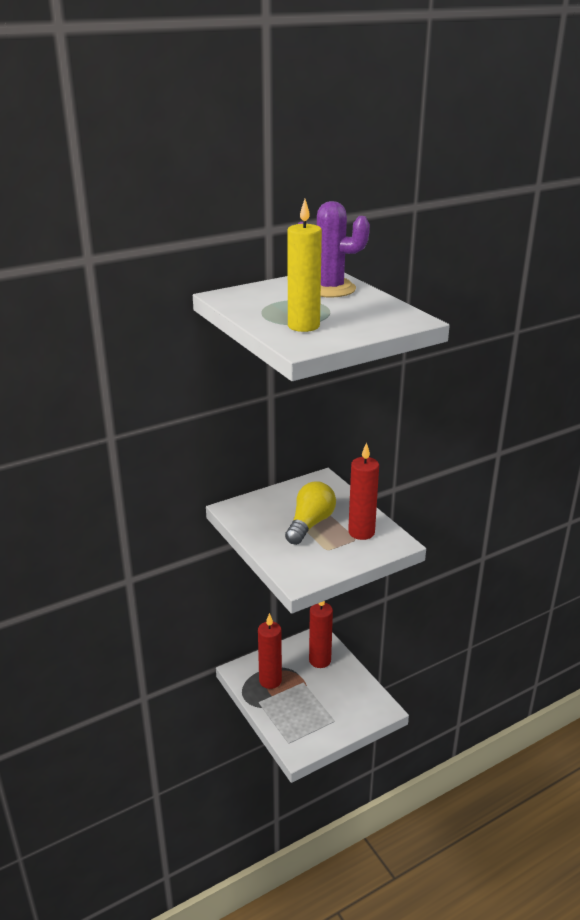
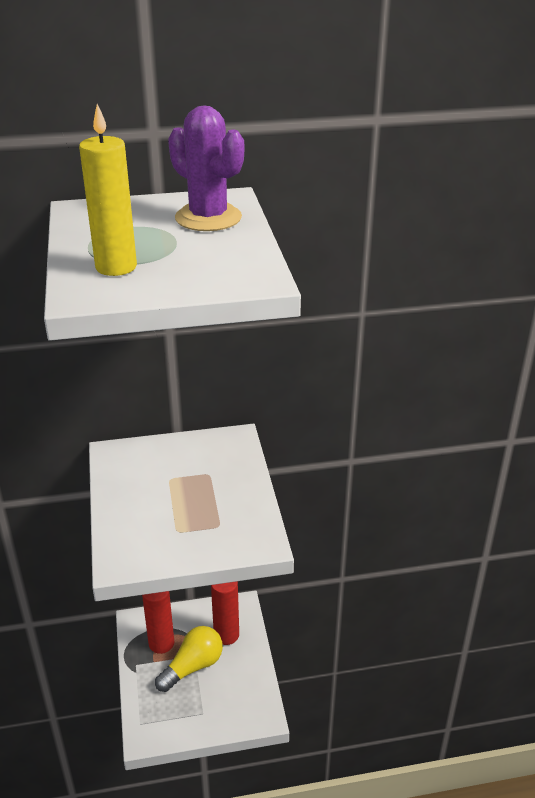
camera: 20 degrees right, 5 degrees up
(310, 524) = (181, 493): yellow light bulb -> yellow light bulb (193, 667)
(361, 532) = (231, 519): red candle -> none

